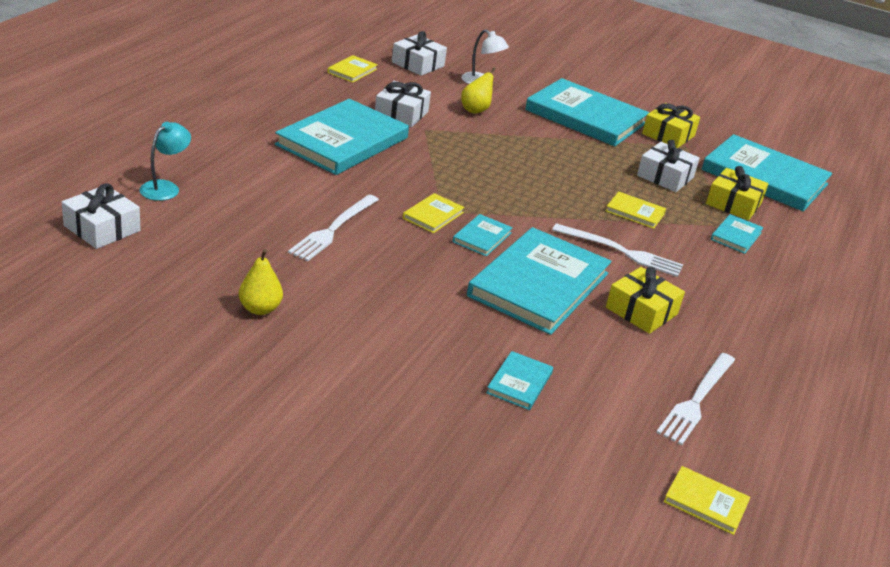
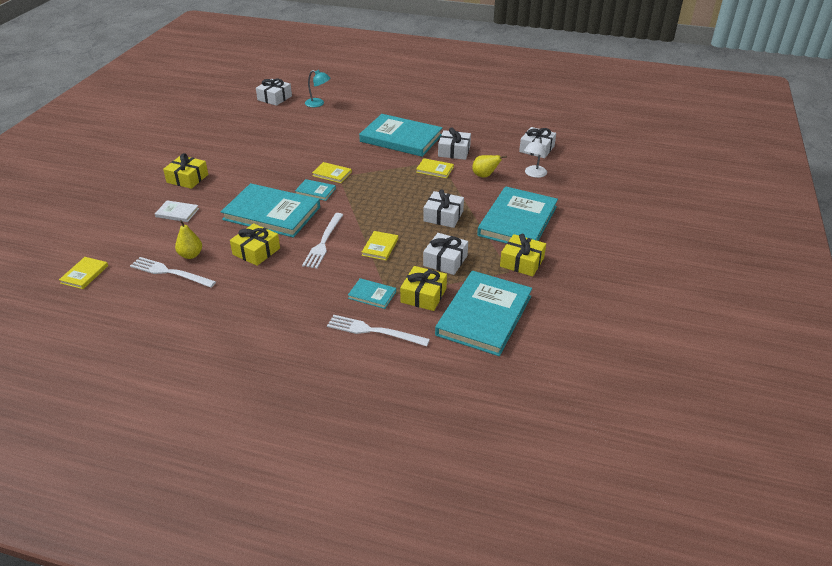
camera: 85 degrees right, 5 degrees up
(260, 309) = (222, 140): yellow pear -> yellow pear (191, 255)
(334, 229) = (302, 148): white fork -> white fork (374, 331)
(352, 71) = (500, 129): yellow book -> yellow book (434, 170)
(398, 363) = (187, 178): none -> yellow gift
(519, 383) = (177, 213): turquoise book -> white book
(568, 157) = (443, 216): none -> white gift

